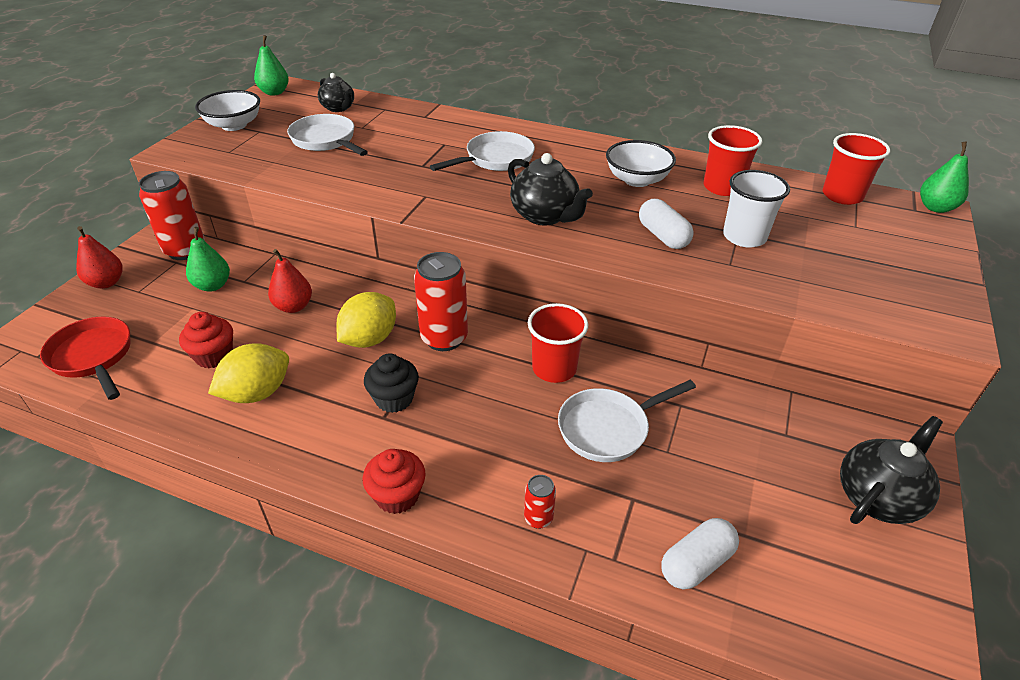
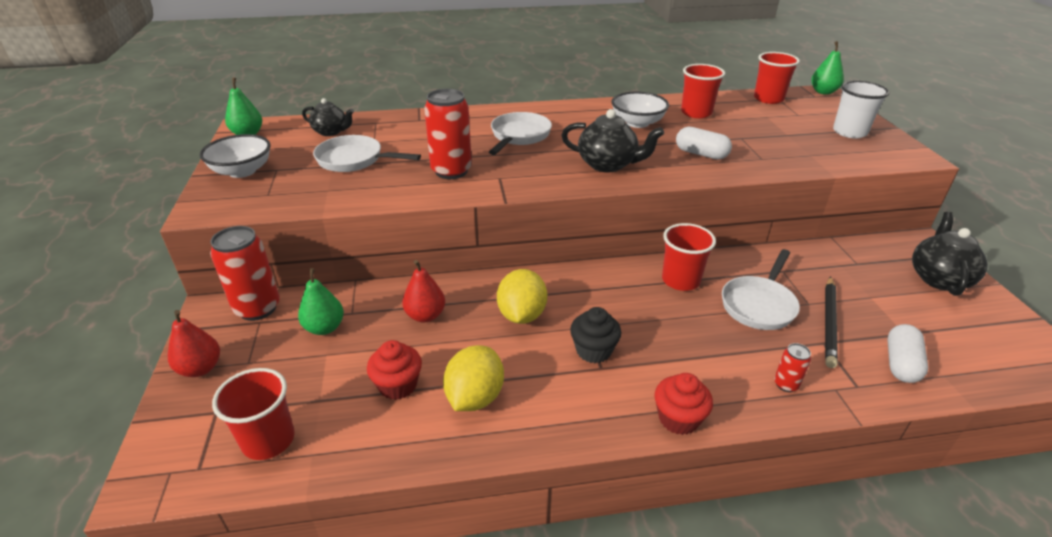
camera: 30 degrees left, 5 degrees down
(93, 357) = (268, 440): red pan -> red cup
(444, 338) = (579, 291): red can -> red can (451, 171)
(665, 482) = (829, 323): none -> black pencil
(744, 237) = (748, 139): white cup -> white cup (849, 132)

